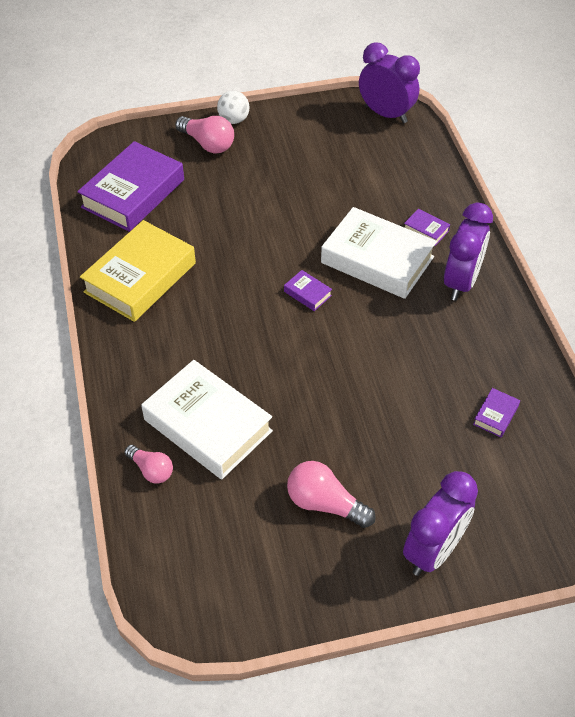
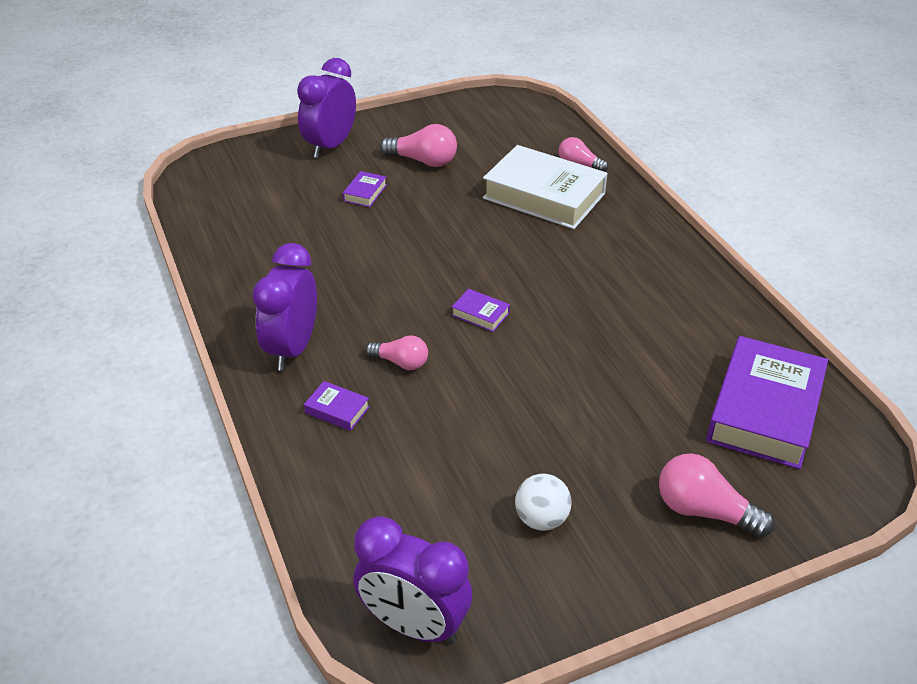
camera: 170 degrees right, 10 degrees down
(140, 277) = (685, 308): yellow book -> none
(234, 120) = (685, 568): white ball -> white ball (541, 519)
(377, 260) = (401, 362): white book -> pink light bulb
(495, 415) = (267, 231): purple book -> purple book (365, 193)

